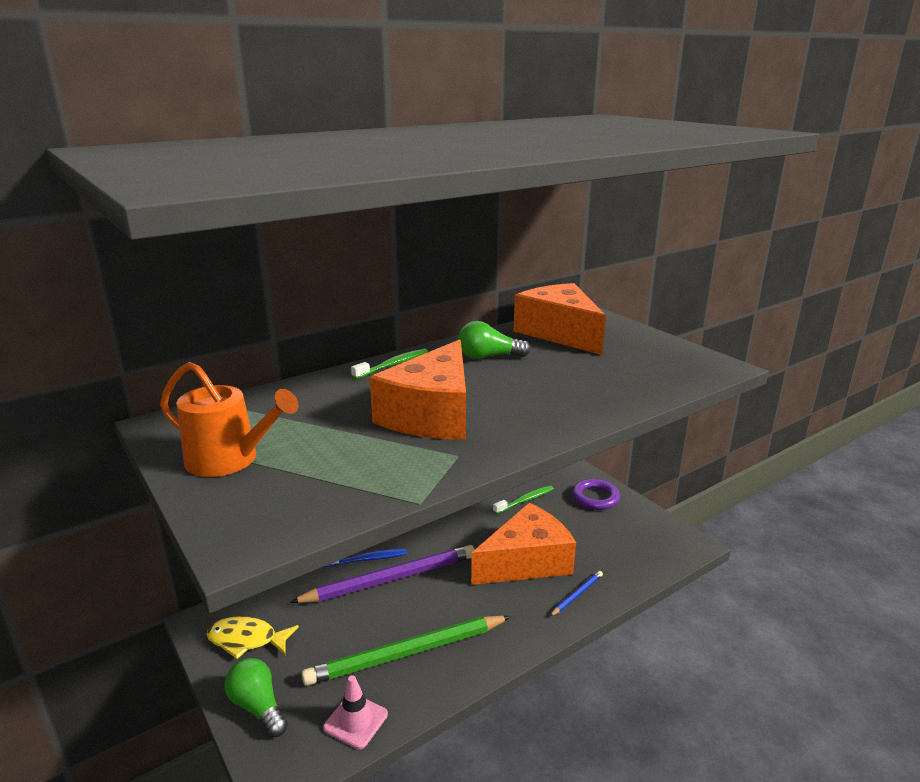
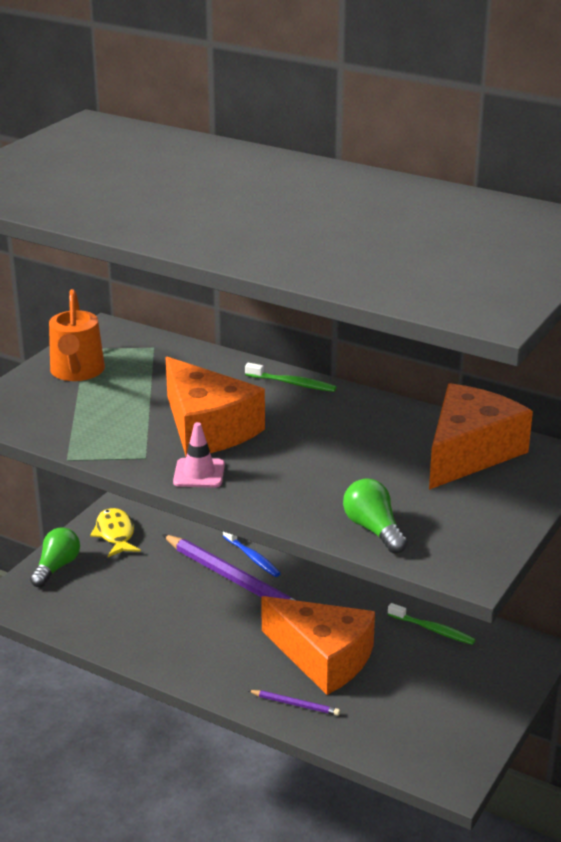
camera: 65 degrees right, 5 degrees up
(355, 721) = (68, 618): pink traffic cone -> pink traffic cone (199, 473)
(407, 653) = (151, 620): green pencil -> none
(431, 414) = (207, 428): orange cheese -> orange cheese turned 120 degrees counterclockwise
(488, 357) = (358, 425): green light bulb -> green light bulb (373, 529)
(577, 595) = (295, 704): blue pencil -> purple pencil
(595, 498) = (486, 683): purple ring -> none

